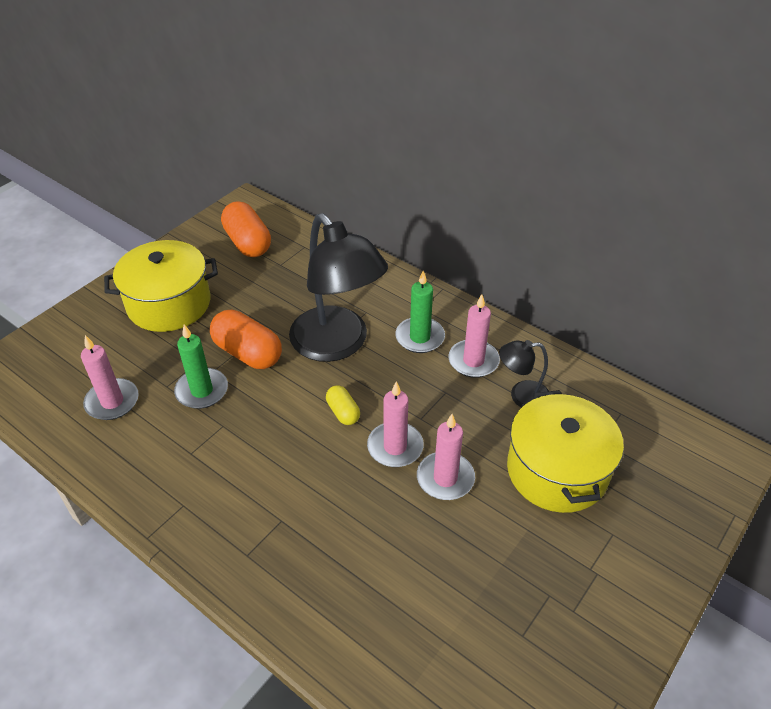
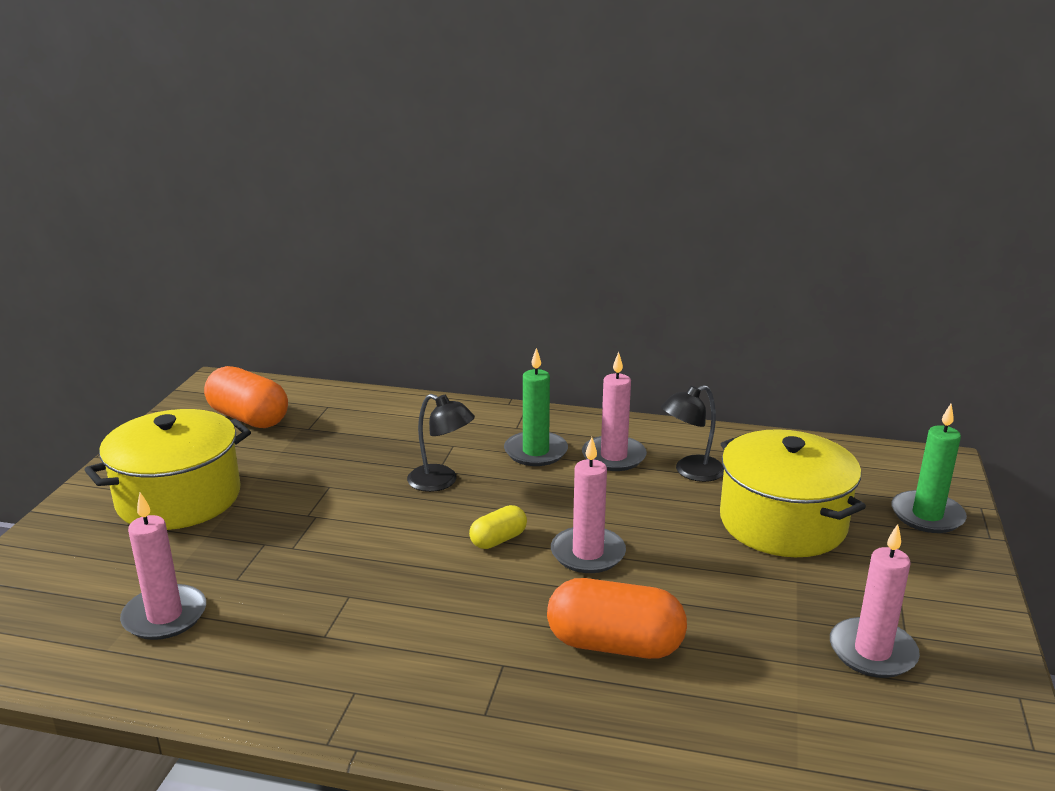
camera: 25 degrees left, 20 degrees down
(202, 391) = (292, 570): green candle -> green candle (927, 515)
(248, 353) = (329, 518): orange capsule -> orange capsule (614, 645)
(337, 345) = (441, 482): black lamp -> black lamp, size x0.47
(343, 412) = (498, 540): yellow capsule -> yellow capsule turned 75 degrees counterclockwise
(445, 478) = (669, 564): pink candle -> pink candle (872, 652)

